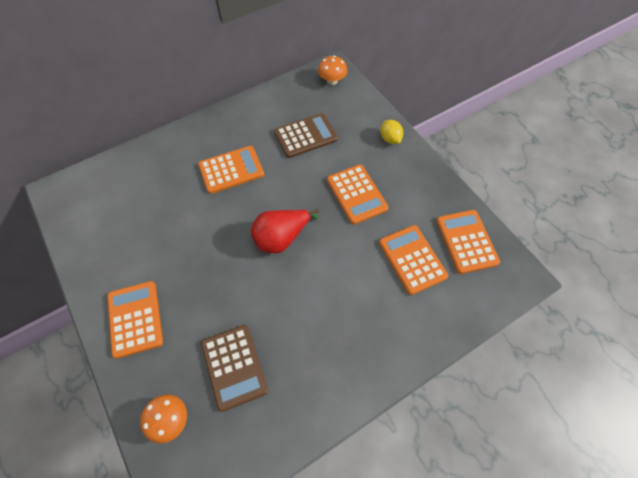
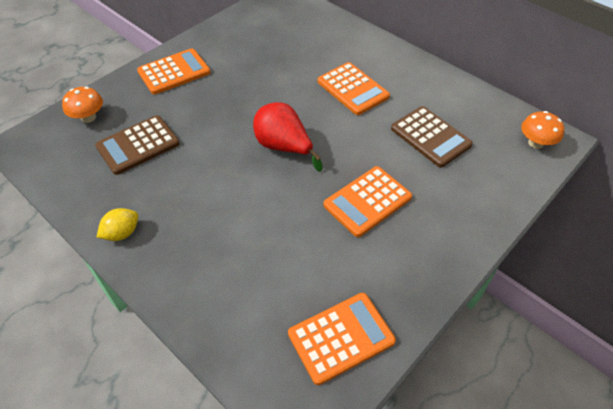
camera: 75 degrees right, 10 degrees down
(390, 139) = (473, 221): yellow lemon -> yellow lemon (122, 233)
(412, 259) = (293, 275): orange calculator -> none

